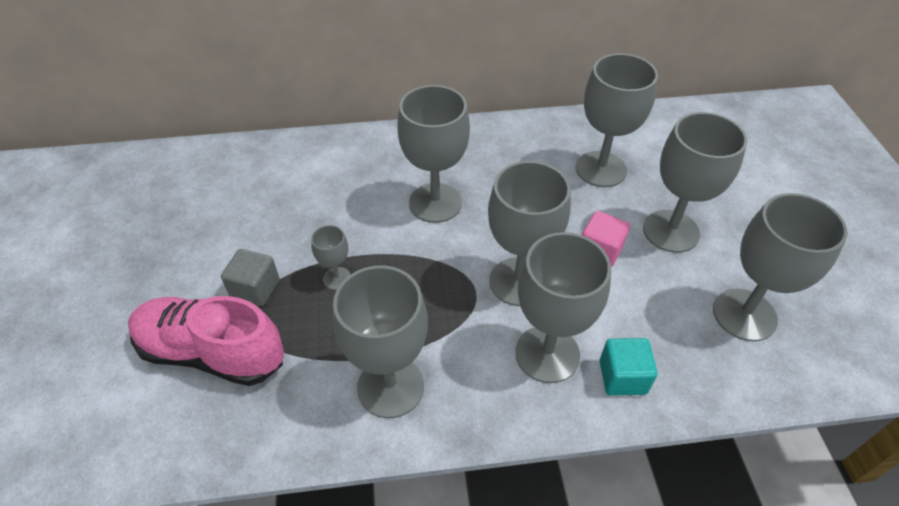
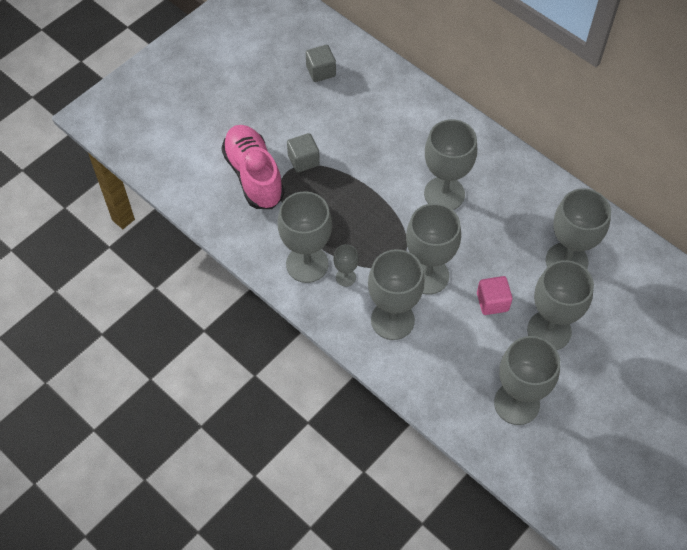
camera: 50 degrees right, 10 degrees up
(175, 197) = (321, 71): none -> grey cube
(337, 278) = (345, 190): grey goblet -> grey goblet (345, 277)
(622, 377) = (411, 364): turquoise cube -> none

